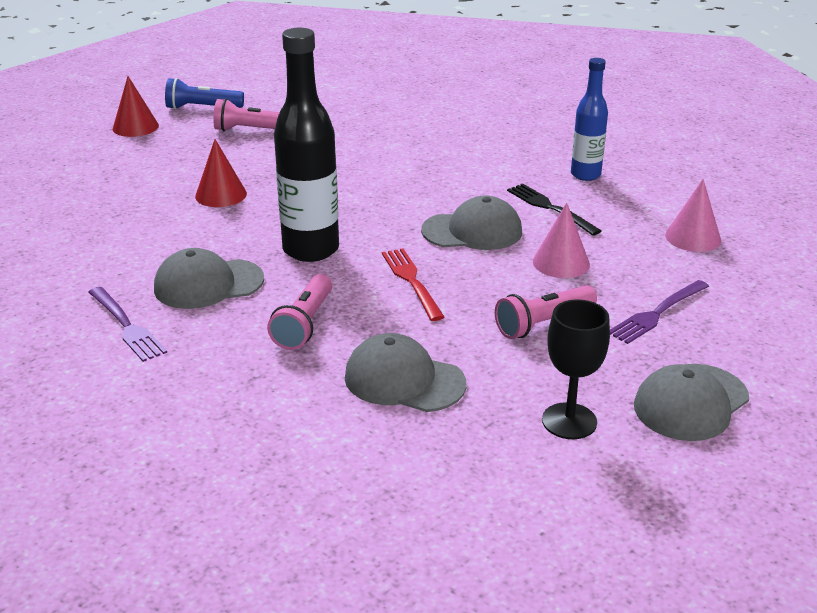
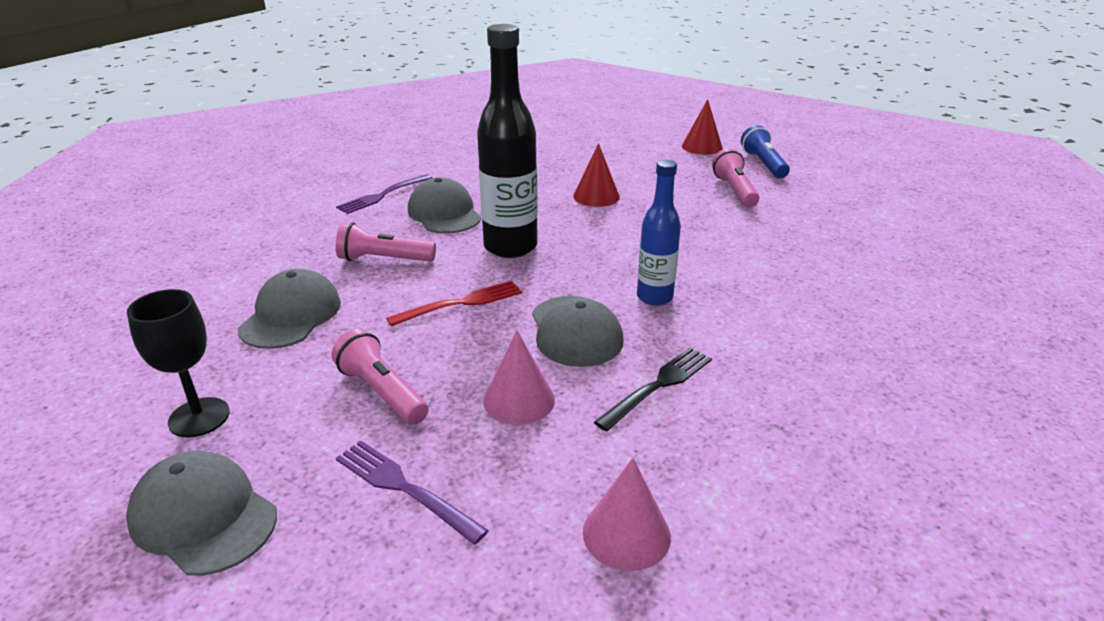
camera: 80 degrees right, 0 degrees up
(585, 175) = (776, 414): blue bottle -> blue bottle (654, 297)

